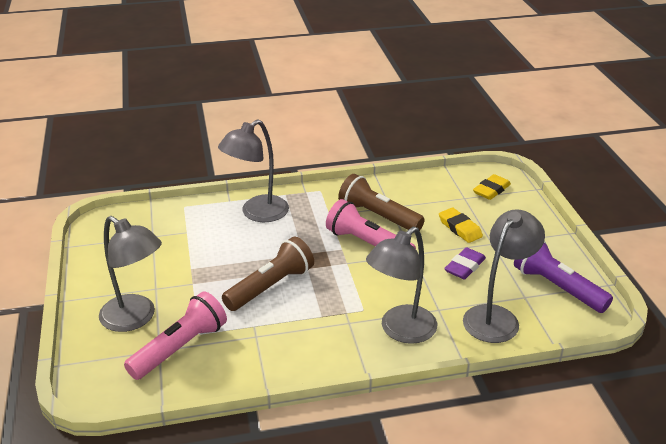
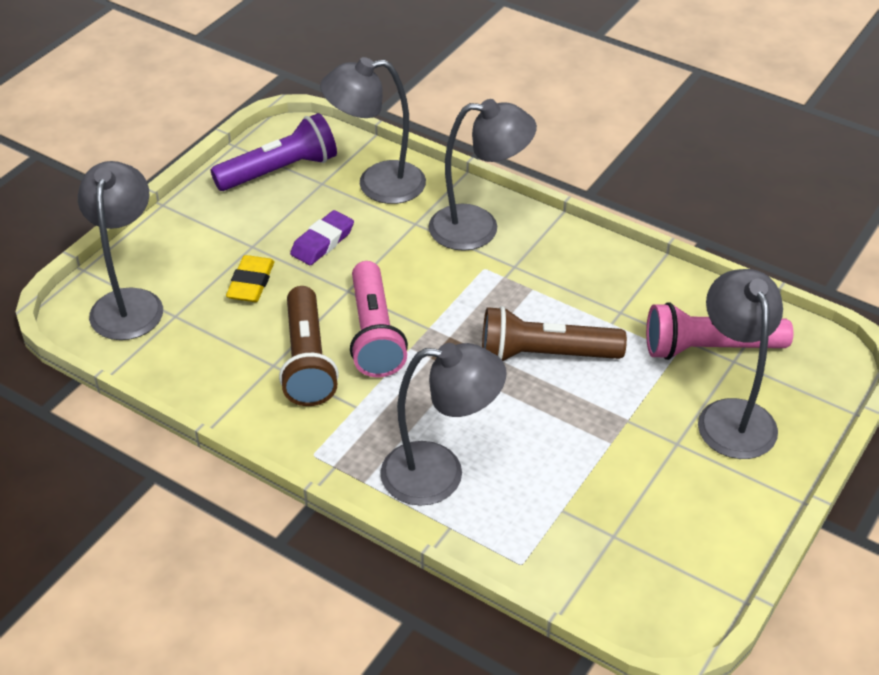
camera: 135 degrees left, 10 degrees up
(465, 267) = (322, 242): purple eraser -> purple eraser turned 45 degrees counterclockwise
(491, 190) = (129, 302): yellow eraser -> grey lamp
(557, 287) = (280, 171): purple flashlight -> purple flashlight turned 120 degrees counterclockwise

